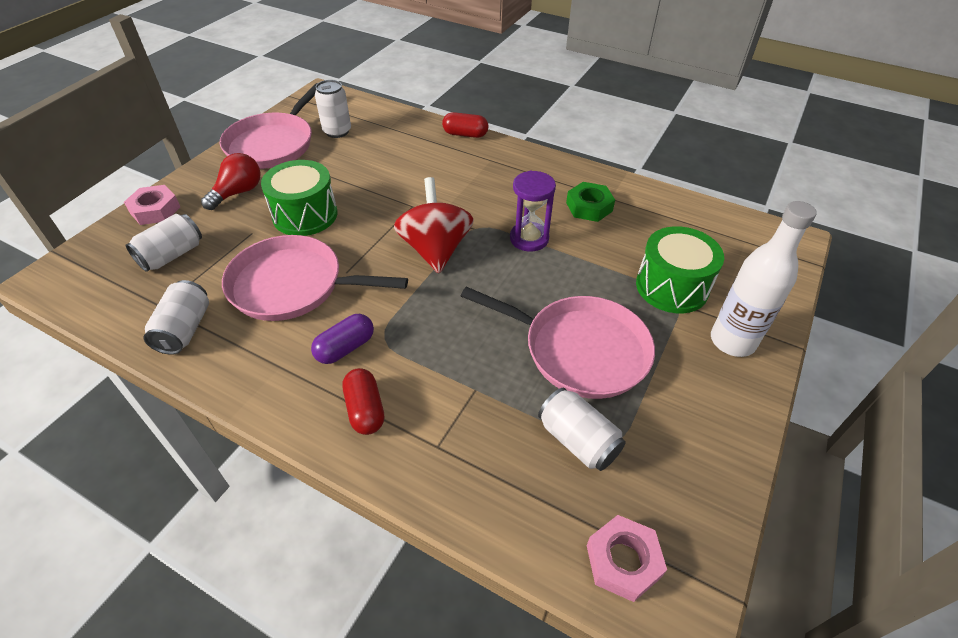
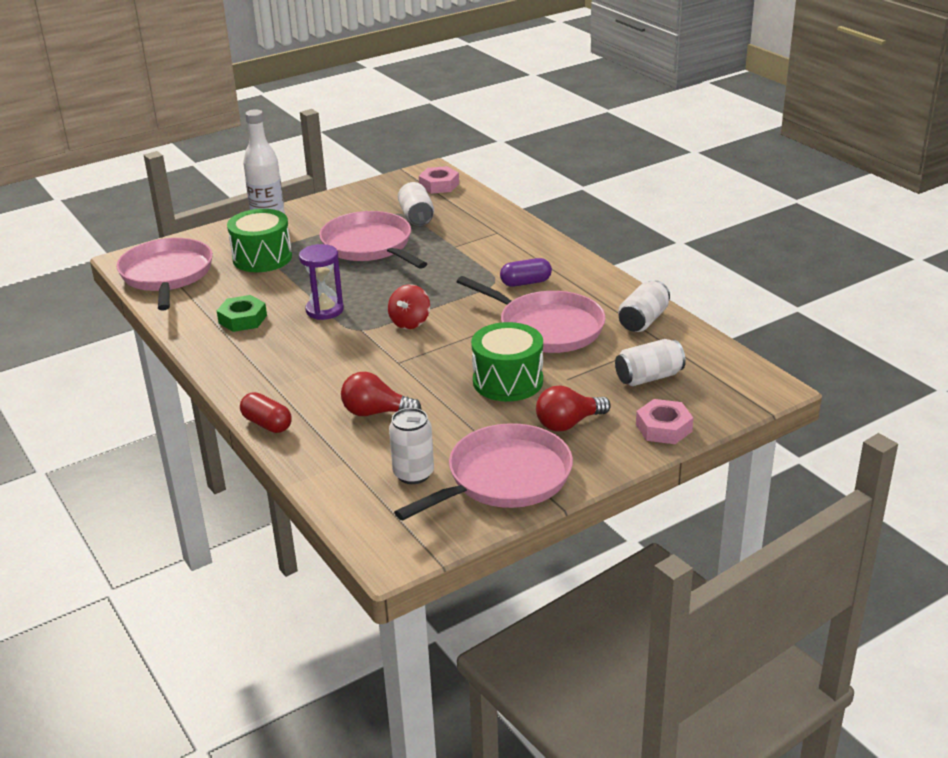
camera: 150 degrees left, 15 degrees down
(365, 410) = (530, 254): red capsule -> none
(395, 161) = (375, 412): none -> red light bulb
(435, 249) = (410, 322): red spinning top -> red spinning top, size x0.60
(726, 232) = (167, 275): none -> pink pan

